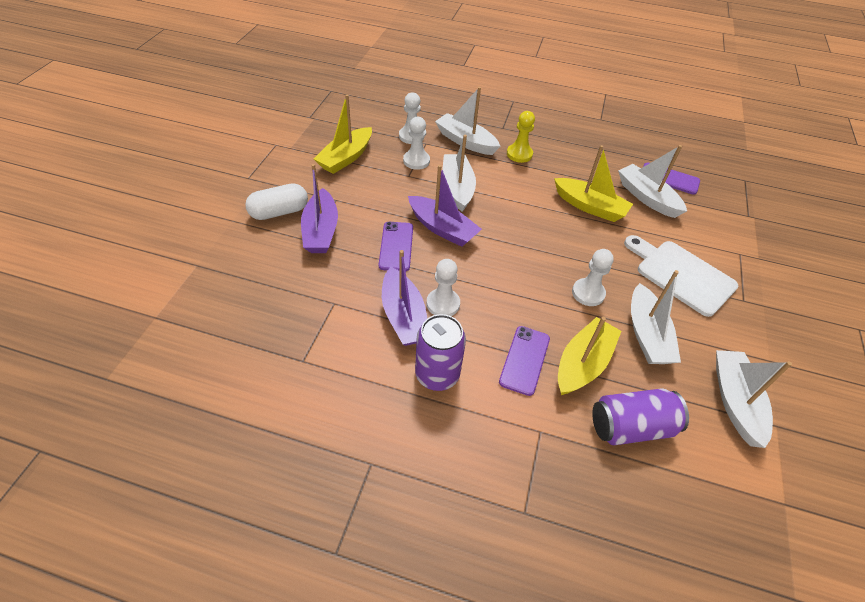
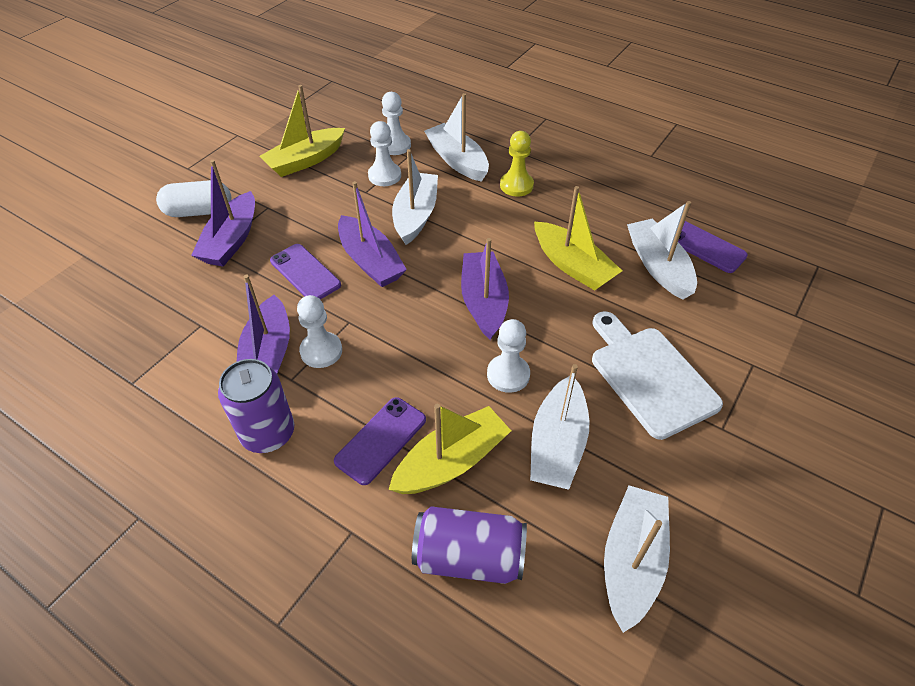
camera: 20 degrees right, 0 degrees up
(396, 246) = (305, 273): purple phone -> purple phone turned 60 degrees counterclockwise
(542, 244) = (483, 302): none -> purple boat

